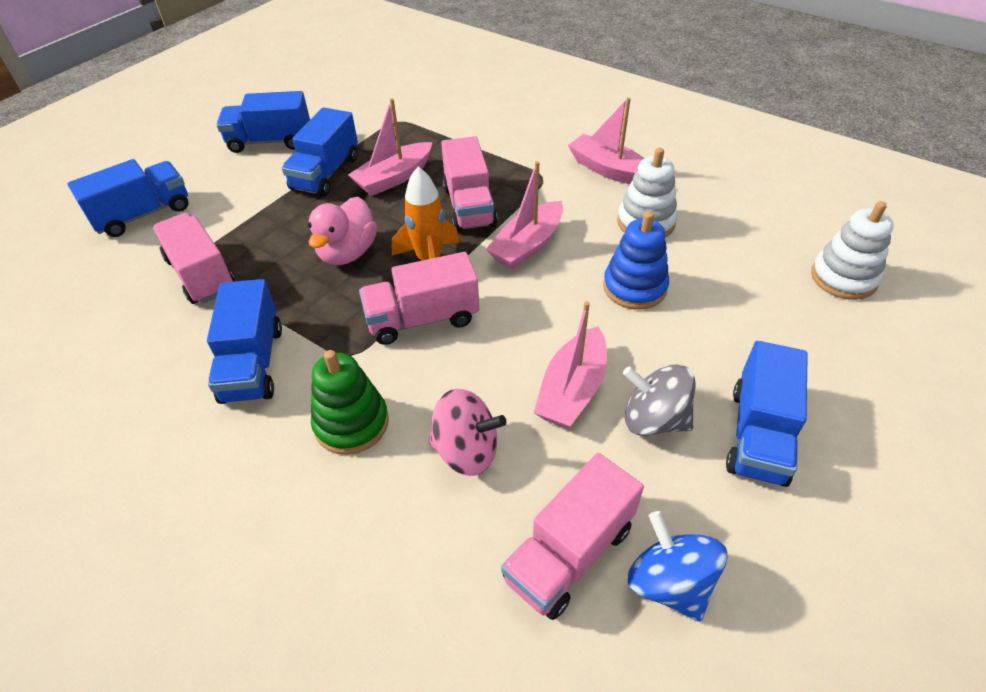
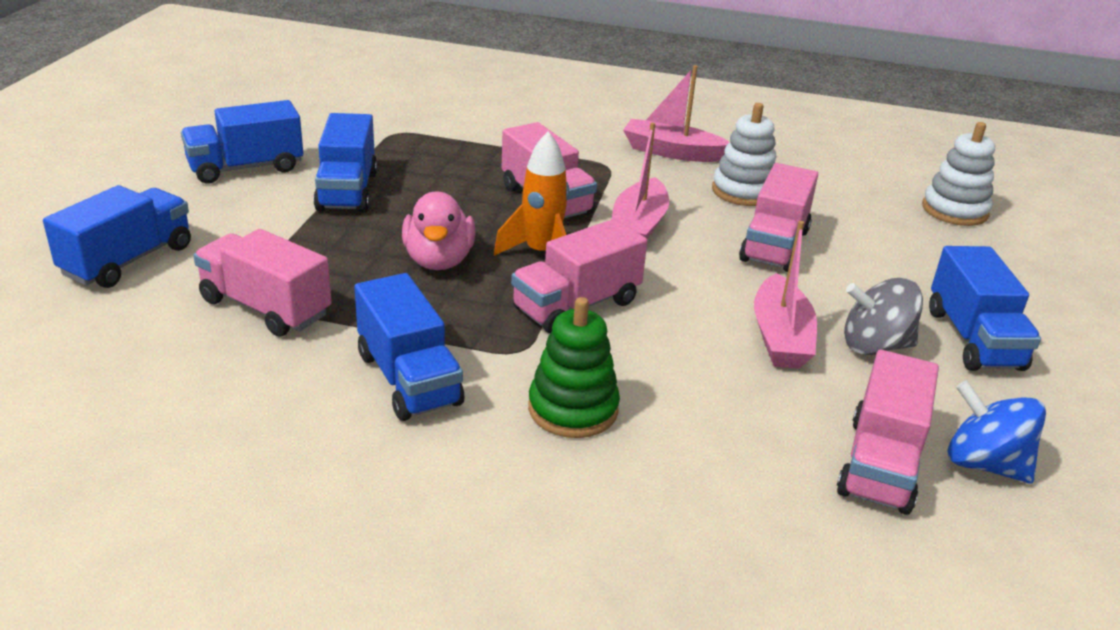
camera: 25 degrees left, 15 degrees down
(394, 178) = (437, 186): pink boat -> none
(466, 450) = (716, 406): pink spinning top -> none
(634, 287) = (774, 245): blue stacking toy -> pink truck

